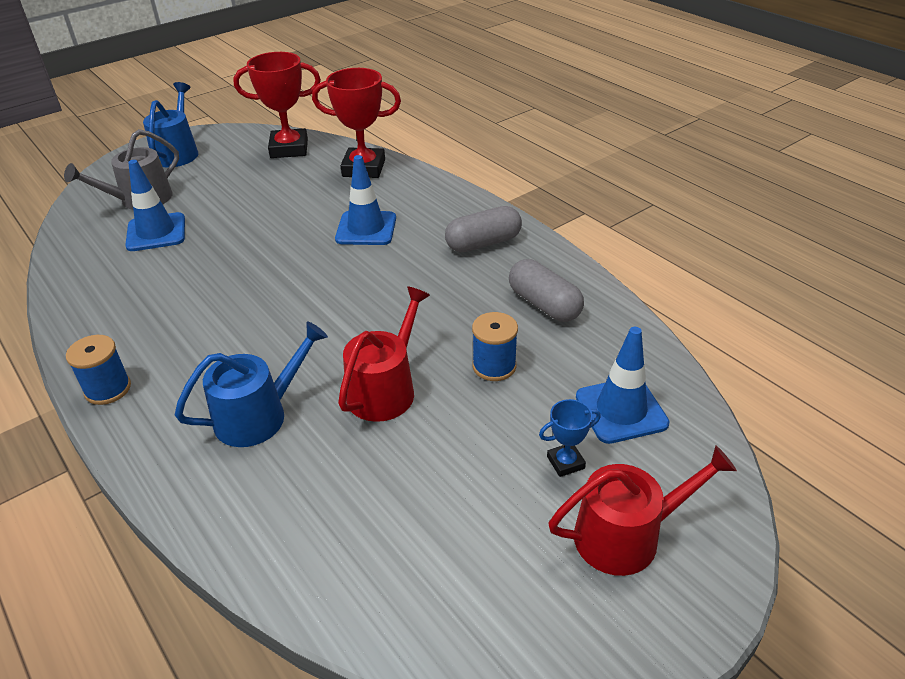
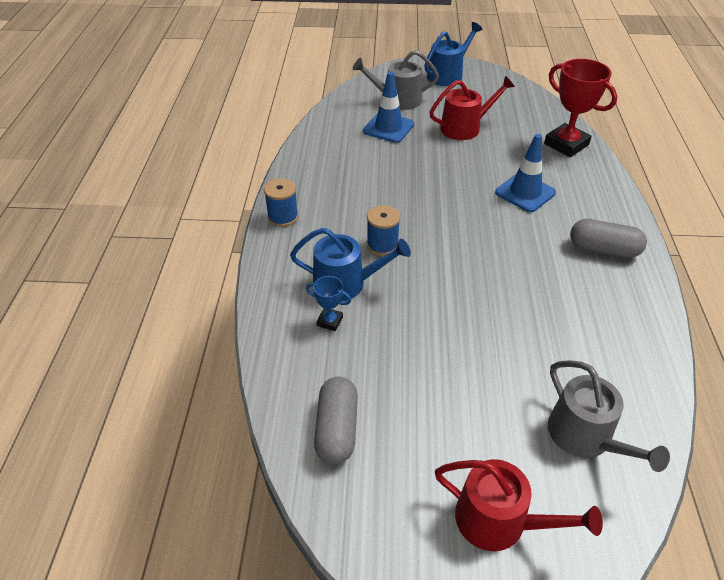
camera: 40 degrees right, 5 degrees up
(289, 148) = (525, 104): red trophy -> none
(385, 389) = (434, 314): red watering can -> red watering can (465, 127)
(494, 366) = (521, 345): blue spool -> blue spool (382, 245)
(544, 304) = (605, 323): grey capsule -> grey capsule (337, 429)
(565, 462) = (506, 443): blue trophy -> blue trophy (329, 321)
(621, 410) = (585, 437): blue traffic cone -> grey watering can

